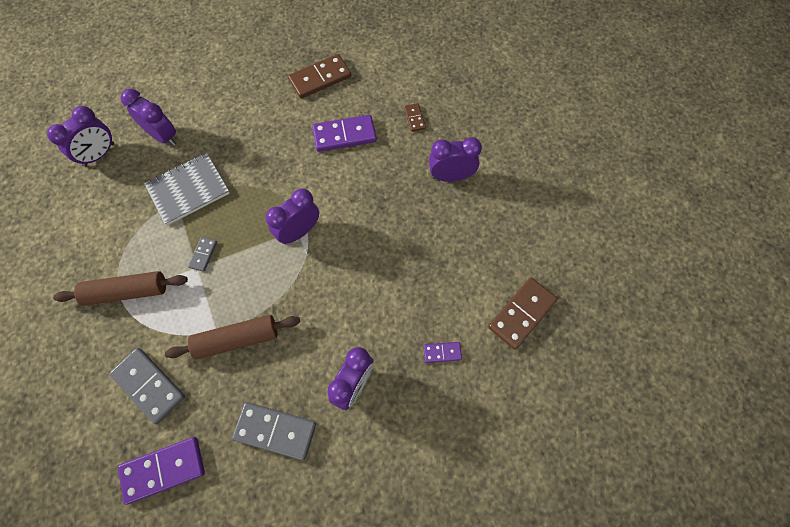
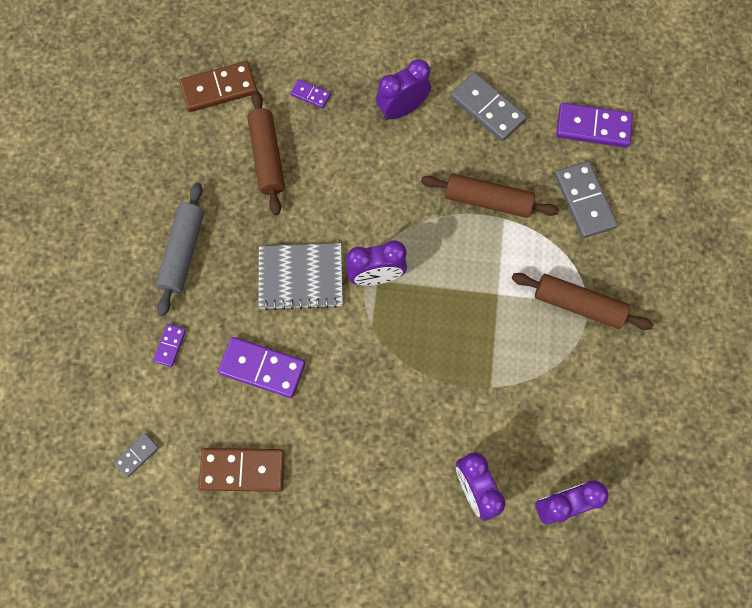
camera: 150 degrees left, 5 degrees up
(188, 190) = (472, 393): grey notebook -> grey notebook (301, 277)
(203, 254) = (486, 304): grey domino -> grey domino (137, 455)
(414, 118) = (170, 345): brown domino -> purple domino
(440, 277) = (267, 157): none -> brown rolling pin
(451, 176) = (183, 252): purple clock -> grey rolling pin

